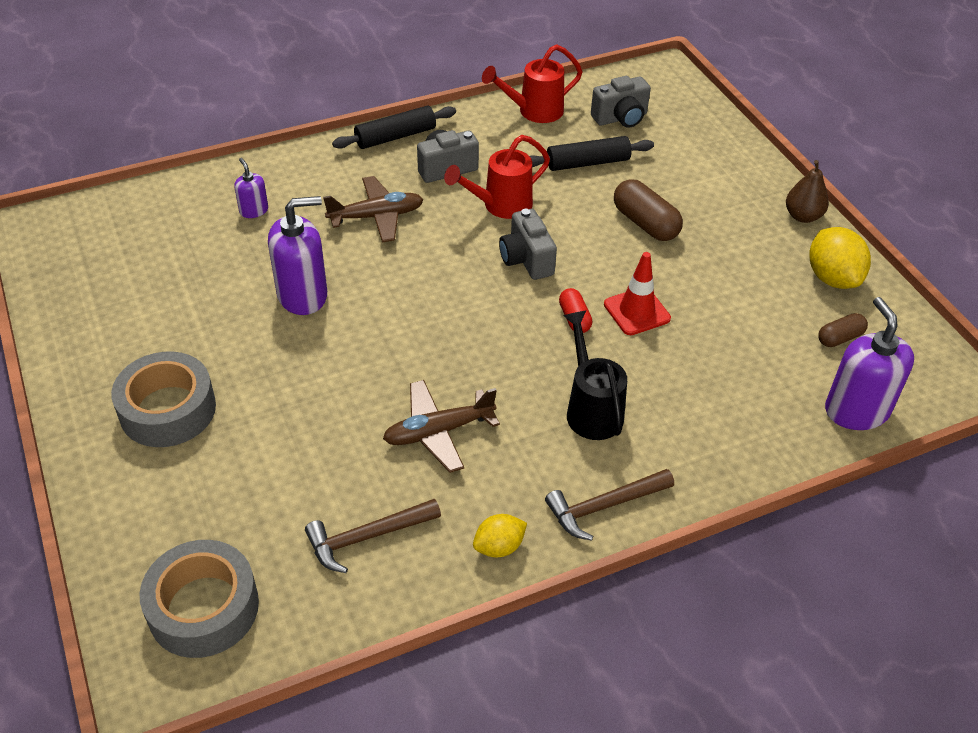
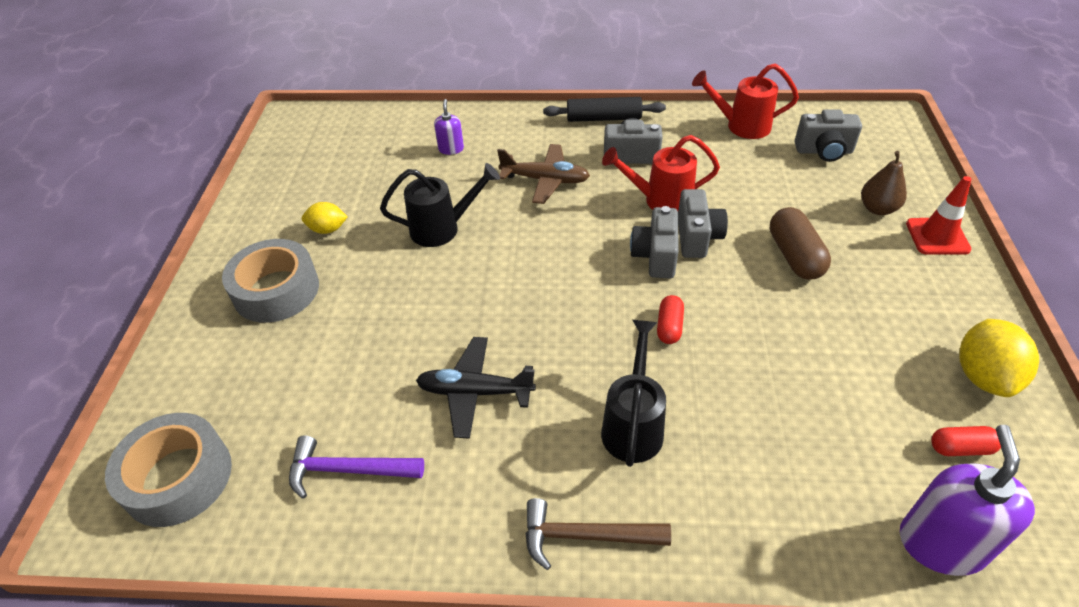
camera: 30 degrees right, 0 degrees up
(302, 295) = (442, 229): purple soap dispenser -> black watering can
(367, 537) = (348, 470): brown hammer -> purple hammer
(438, 432) = (475, 392): brown plane -> black plane
(499, 547) = (457, 534): yellow lemon -> yellow lemon (328, 229)
(553, 231) = (697, 237): none -> grey camera
(587, 163) = (767, 183): black rolling pin -> none
(636, 311) = (737, 340): red traffic cone -> red traffic cone (937, 236)
(802, 216) = (979, 298): brown pear -> brown pear (877, 209)
(840, 338) = (960, 448): brown capsule -> red capsule

